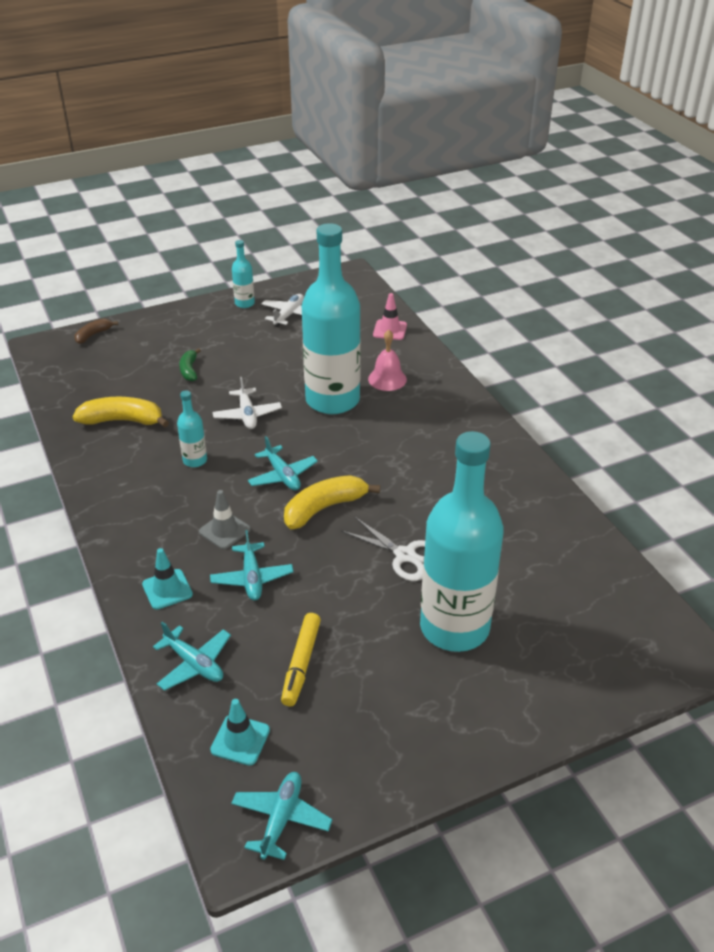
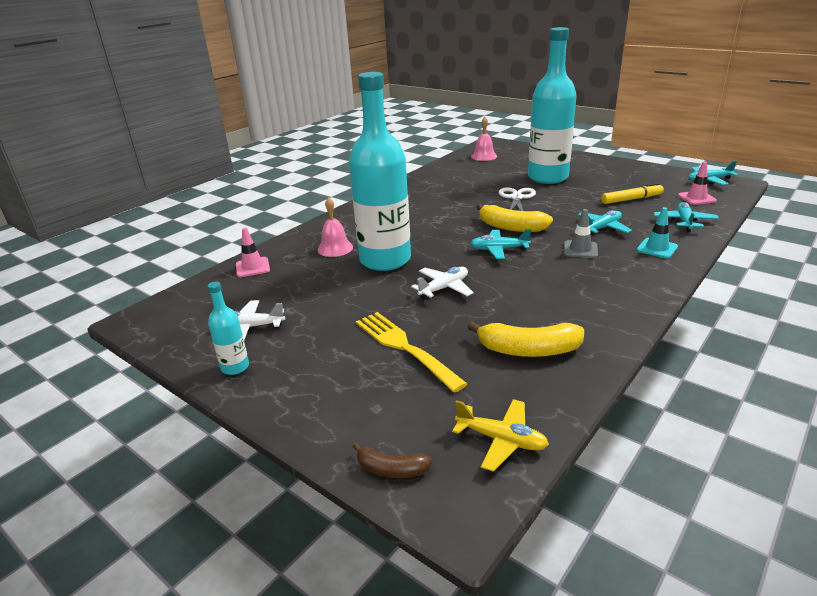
camera: 115 degrees left, 10 degrees down
(66, 375) = (501, 440): none -> yellow plane
(122, 421) = (528, 350): yellow banana -> yellow banana turned 60 degrees counterclockwise
(189, 370) = (405, 347): green banana -> yellow fork
(195, 460) = (530, 288): turquoise bottle -> none
(240, 740) = (696, 198): turquoise traffic cone -> pink traffic cone
(282, 475) = (499, 249): turquoise plane -> turquoise plane turned 120 degrees counterclockwise
(612, 606) = (484, 156): none -> pink bell

